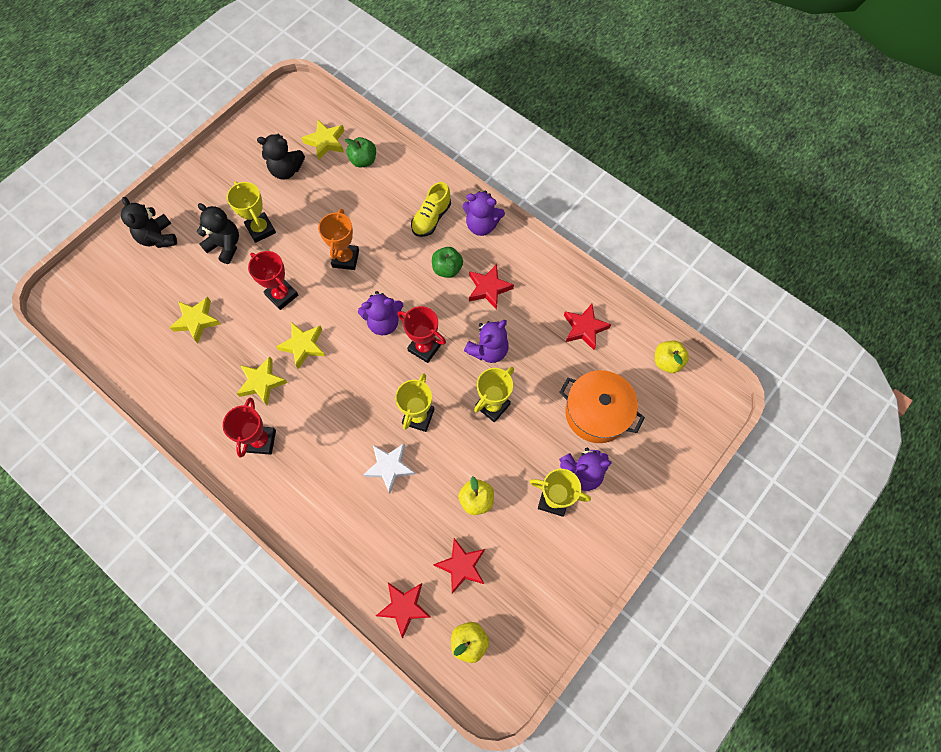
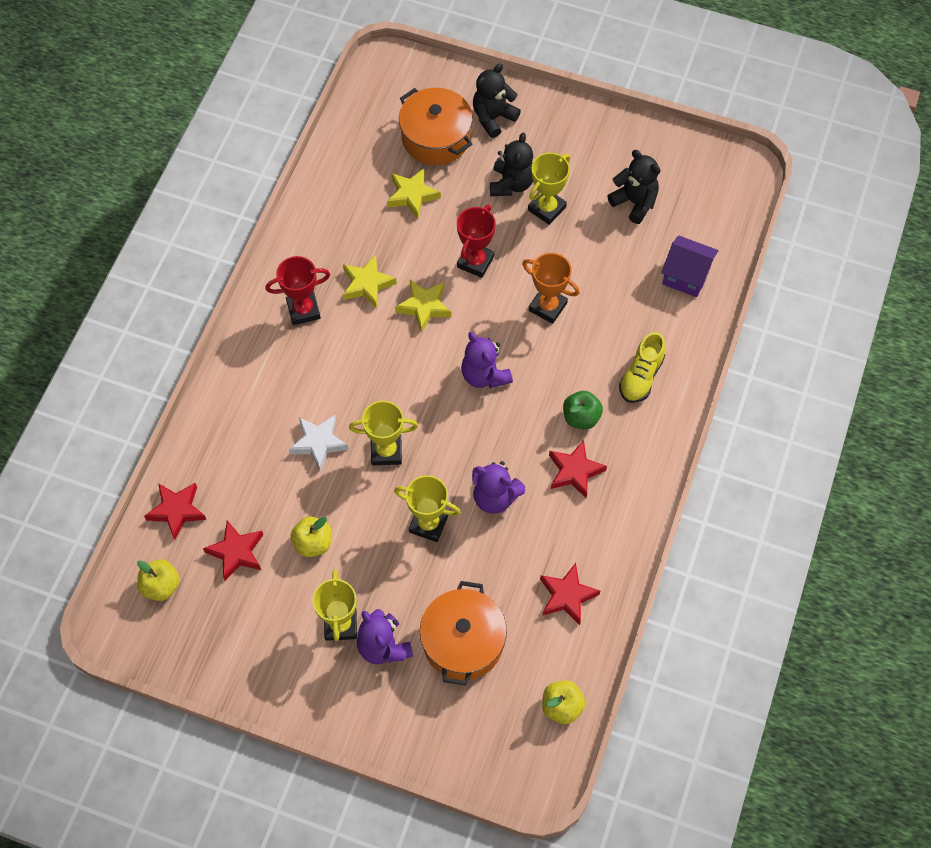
camera: 70 degrees right, 5 degrees down
(153, 285) = (436, 138): none -> orange pot
(286, 170) = (634, 202): black teddy bear -> black teddy bear turned 150 degrees clockwise
(325, 142) = (692, 227): yellow star -> none
(345, 258) = (547, 307): orange trophy -> orange trophy turned 45 degrees clockwise
(363, 160) = (686, 275): green apple -> purple house
(424, 347) = (471, 428): red trophy -> none
(431, 218) = (641, 376): yellow shoe -> yellow shoe turned 75 degrees counterclockwise
(482, 225) = (657, 435): purple teddy bear -> none

